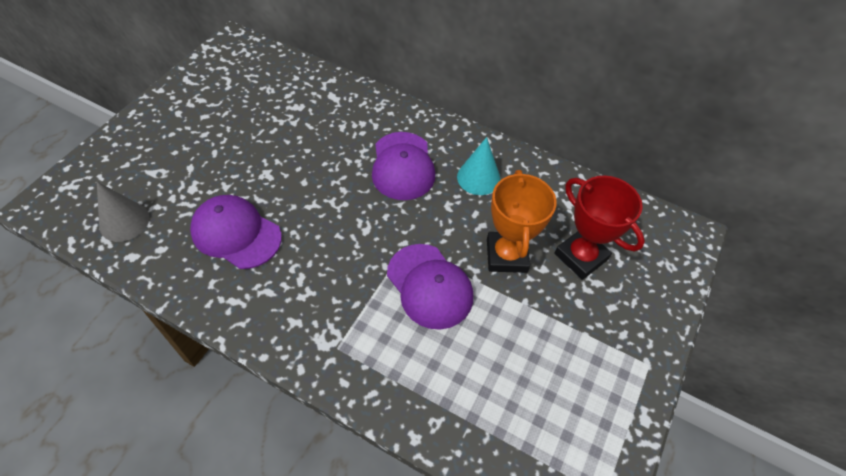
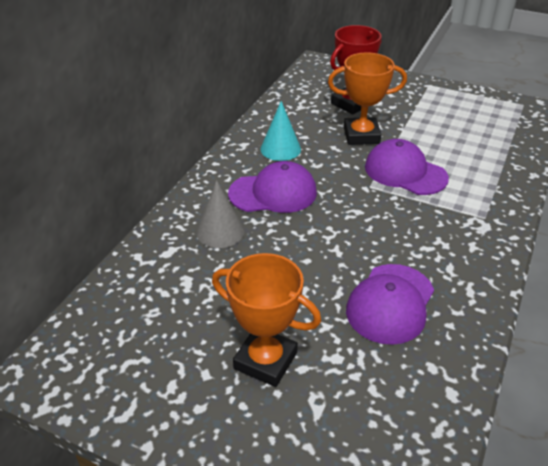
camera: 90 degrees left, 15 degrees down
(124, 221) = (405, 417): grey cone -> grey cone (220, 231)
(204, 147) = (265, 360): none -> orange trophy
(429, 286) = (405, 172): purple cap -> purple cap turned 105 degrees counterclockwise

